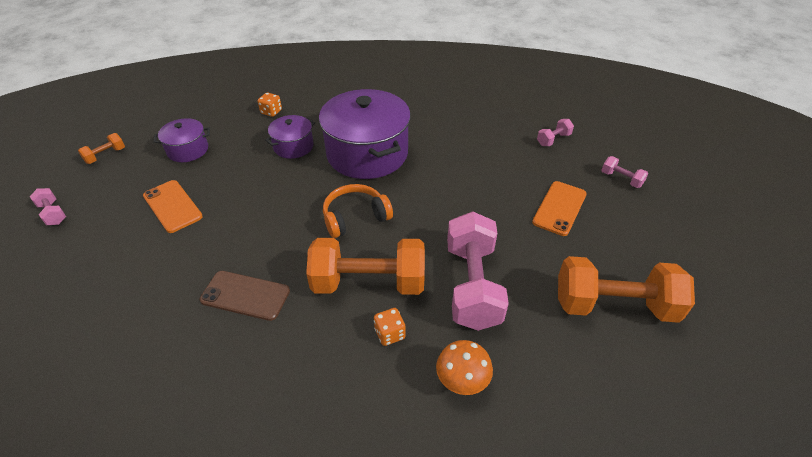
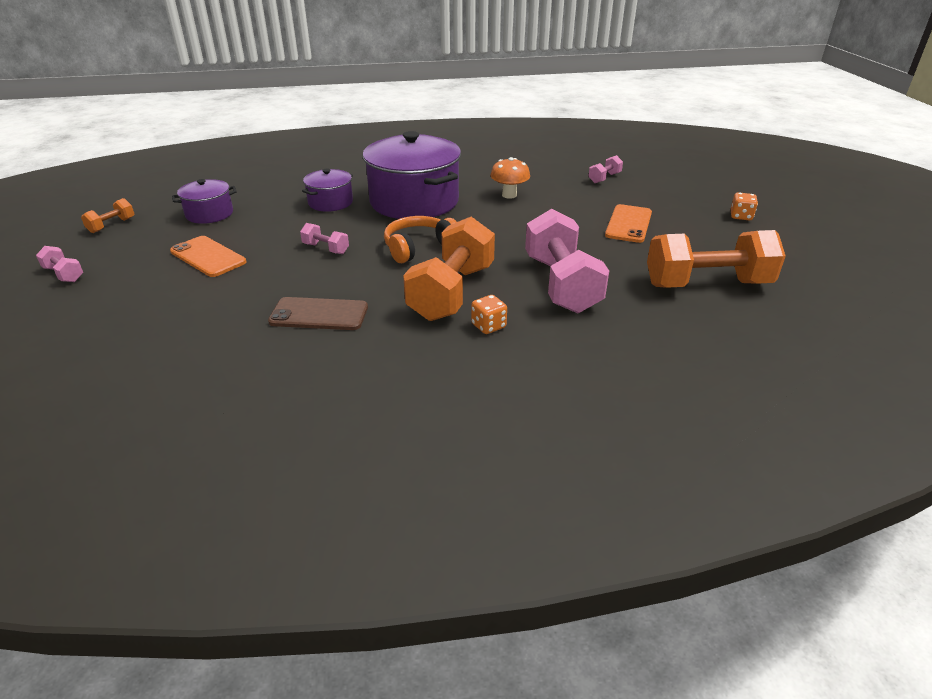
camera: 10 degrees left, 10 degrees down
(271, 112) = (295, 179): orange dice -> orange dice (741, 216)
(369, 282) = (452, 292): orange dumbbell -> orange dumbbell turned 60 degrees counterclockwise
(462, 381) = (576, 351): orange mushroom -> orange mushroom (509, 195)
(621, 179) = (681, 200): pink dumbbell -> pink dumbbell (326, 249)

